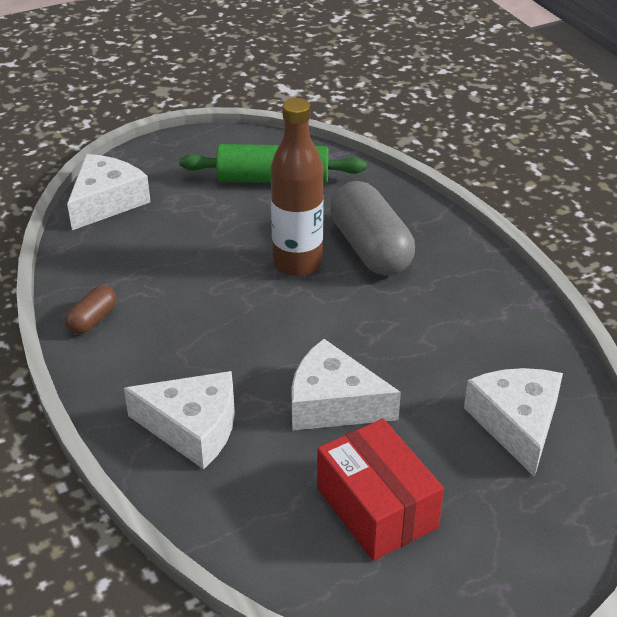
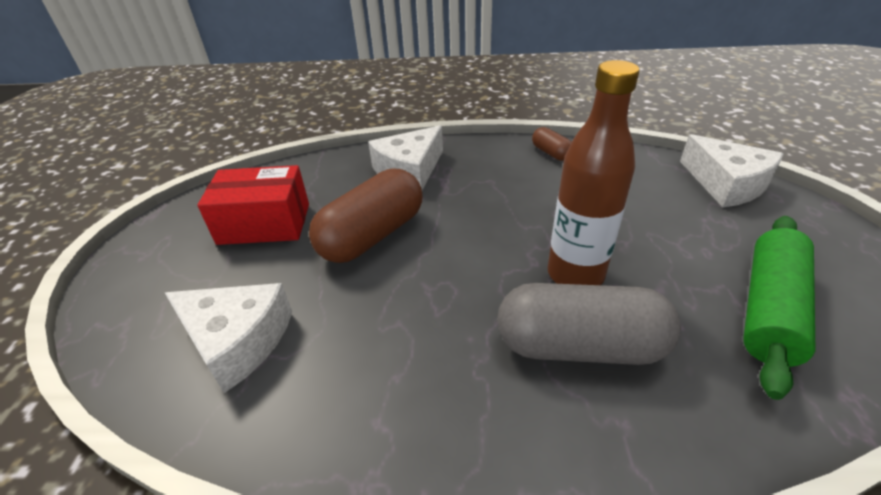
camera: 120 degrees right, 0 degrees up
(333, 403) = (372, 235): white cheese -> brown capsule

